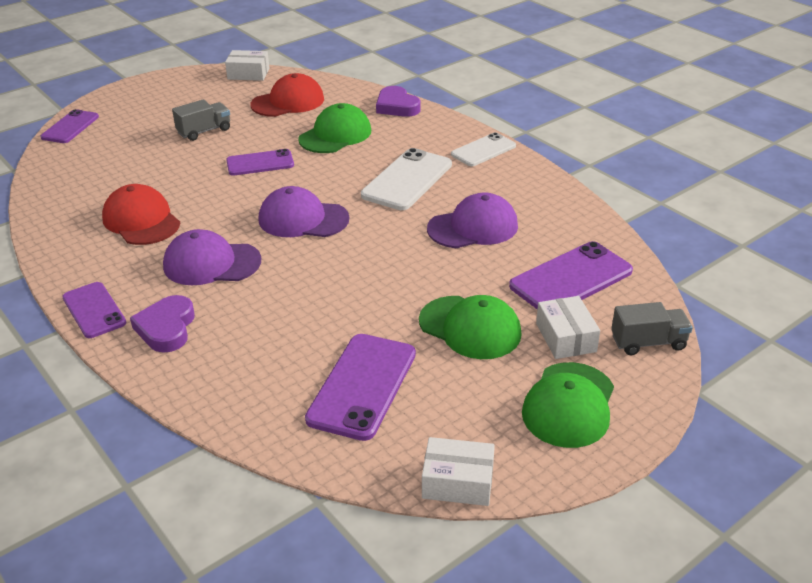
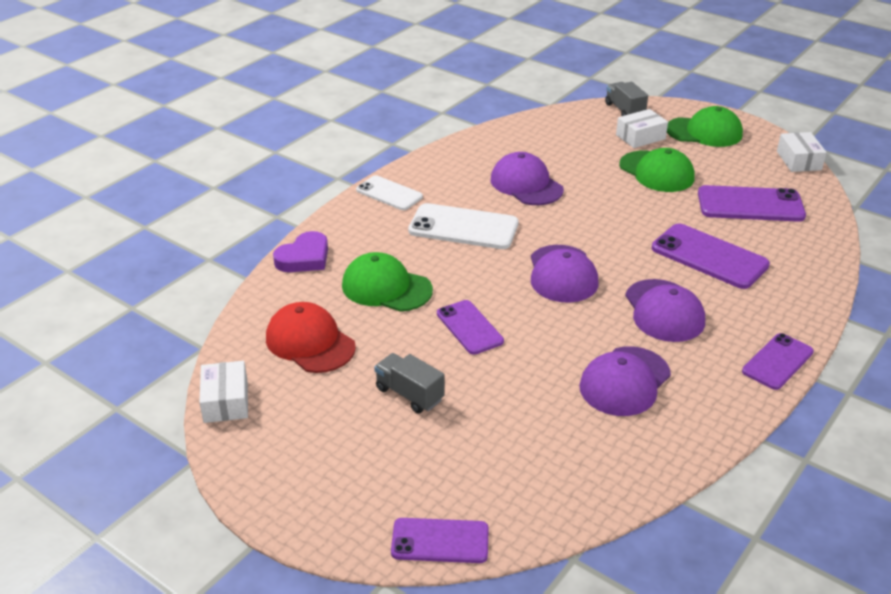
camera: 105 degrees left, 0 degrees up
(141, 220) = (625, 381): red cap -> purple cap
(166, 328) = (765, 310): purple heart -> none
(470, 327) = (656, 172): green cap -> green cap turned 120 degrees clockwise
(571, 278) = (571, 139): purple phone -> purple phone (709, 257)

